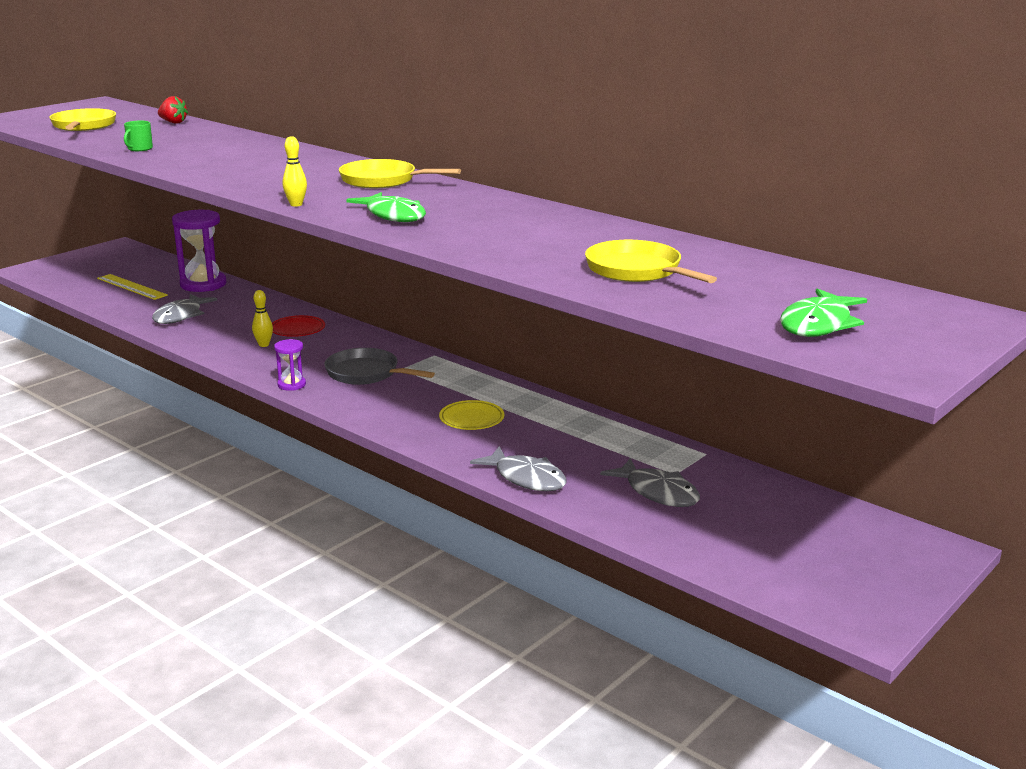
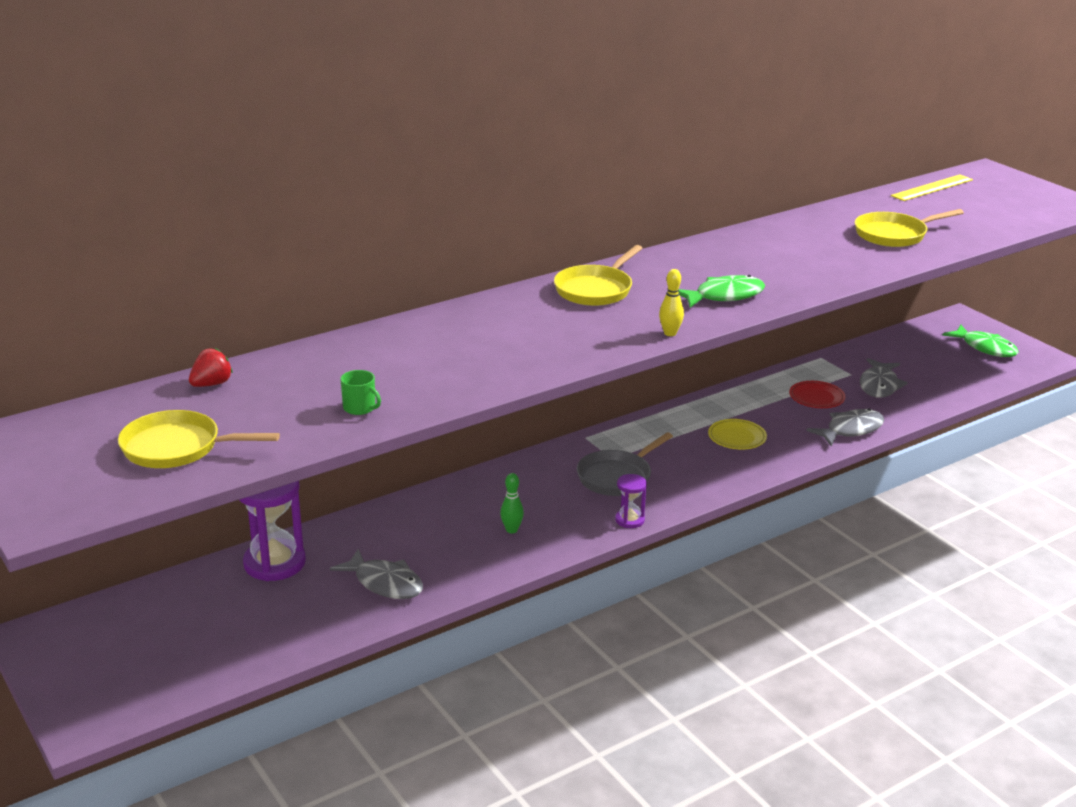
camera: 75 degrees left, 5 degrees up
(132, 287) = (242, 621): yellow ruler -> yellow ruler (932, 188)
(264, 345) = (511, 530): yellow bowling pin -> green bowling pin
(297, 329) = (476, 506): red plate -> red plate (816, 398)
(658, 492) = (879, 385): grey fish -> grey fish turned 135 degrees clockwise
(818, 324) = (1003, 208): green fish -> green fish (985, 348)

